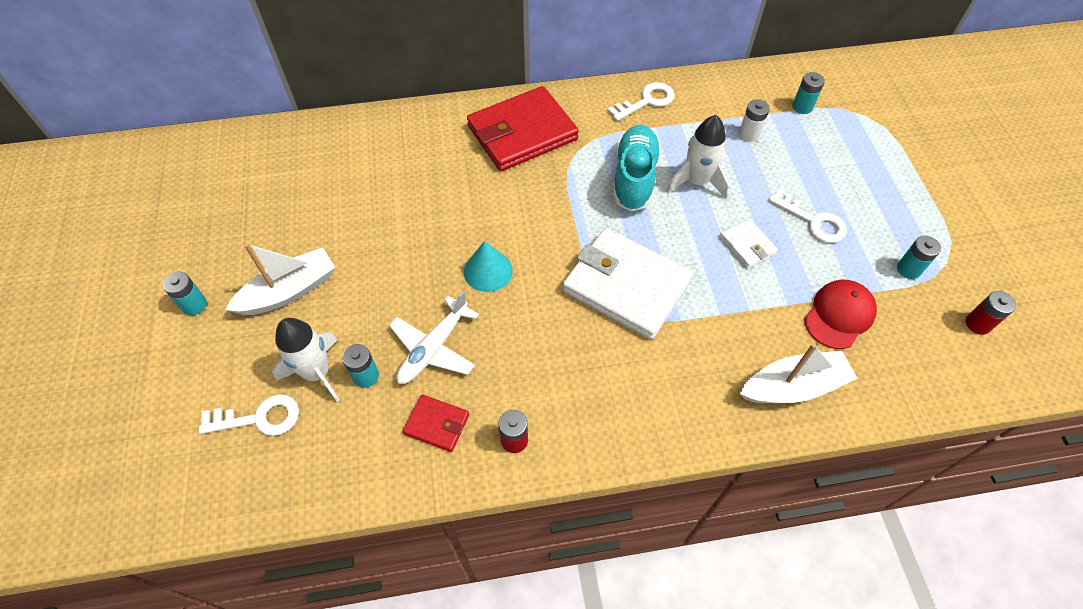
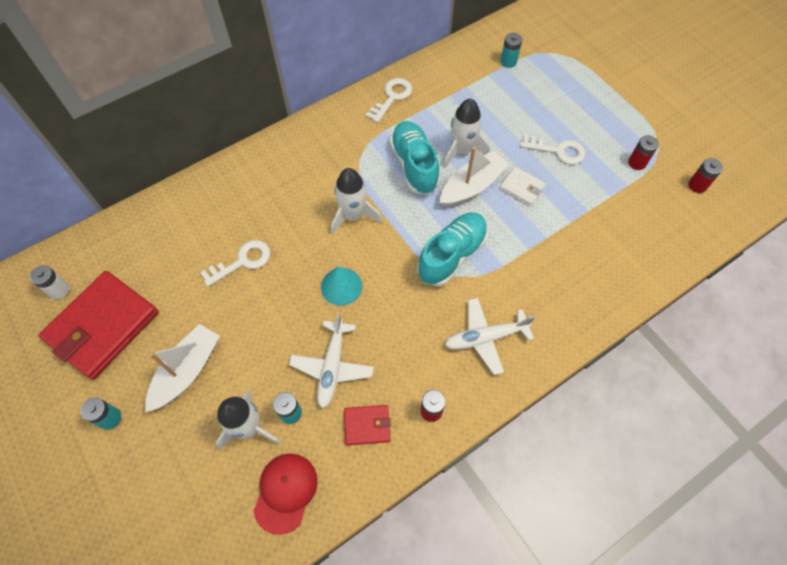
camera: 25 degrees left, 5 degrees up
(259, 418) = (222, 486): white key -> white key (242, 262)
(522, 133) = (308, 160): red wallet -> red wallet (103, 326)
(539, 205) = (353, 216): none -> white rocket
(618, 389) = (486, 338): none -> white plane
(626, 286) = (452, 255): white wallet -> turquoise shoe
(749, 134) = (481, 98): white battery -> white battery (59, 290)
(793, 386) = (602, 282): white boat -> white boat (471, 186)
(839, 315) = (608, 216): red cap -> red cap (285, 492)
(908, 269) = (637, 163): turquoise battery -> red battery

